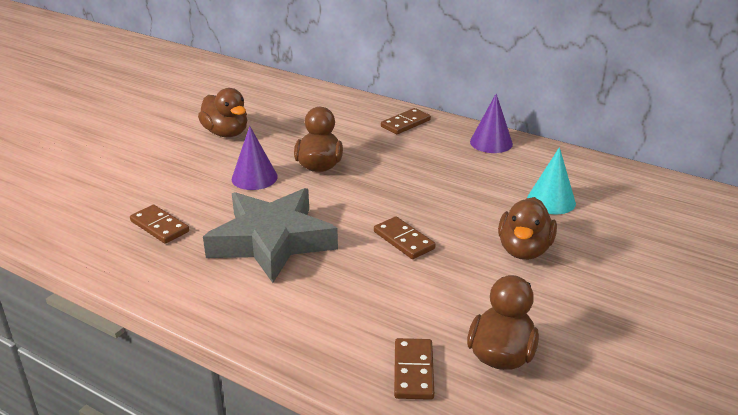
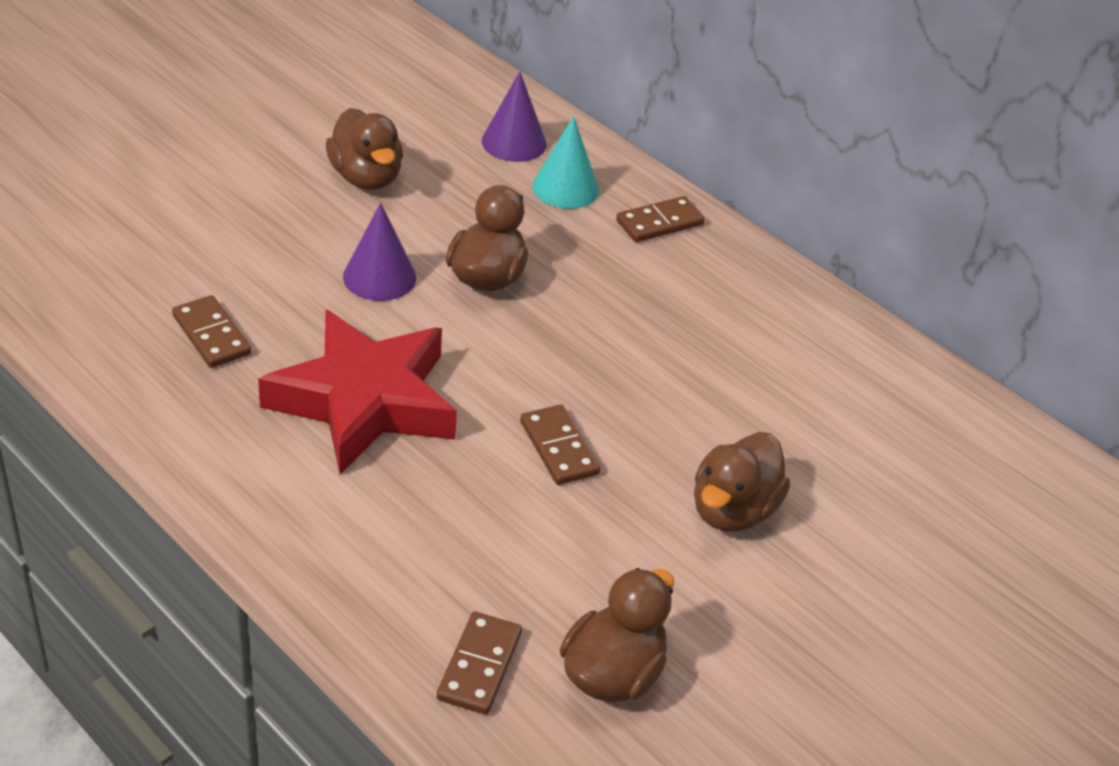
camera: 10 degrees right, 10 degrees up
(272, 241) = (364, 401): grey star -> red star
(491, 142) = (782, 294): purple cone -> purple cone (514, 142)
(551, 201) = (821, 432): turquoise cone -> turquoise cone (565, 188)

